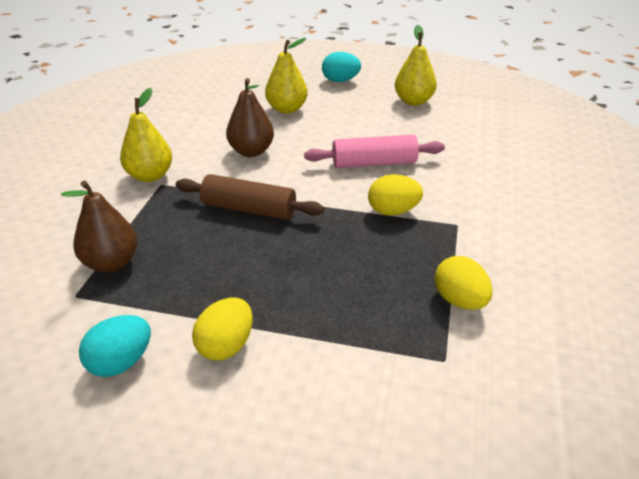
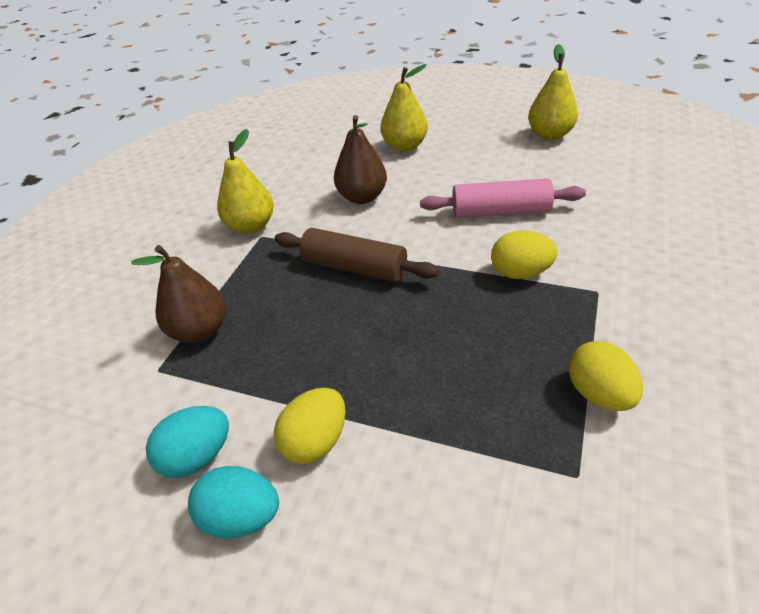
camera: 10 degrees right, 5 degrees up
(340, 81) = (466, 111): turquoise egg -> turquoise egg (241, 517)

